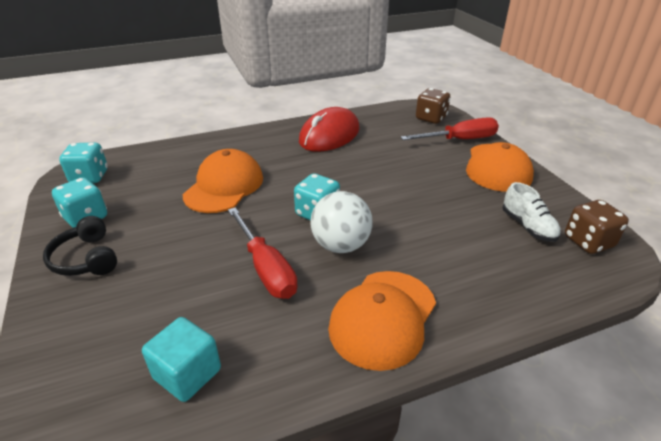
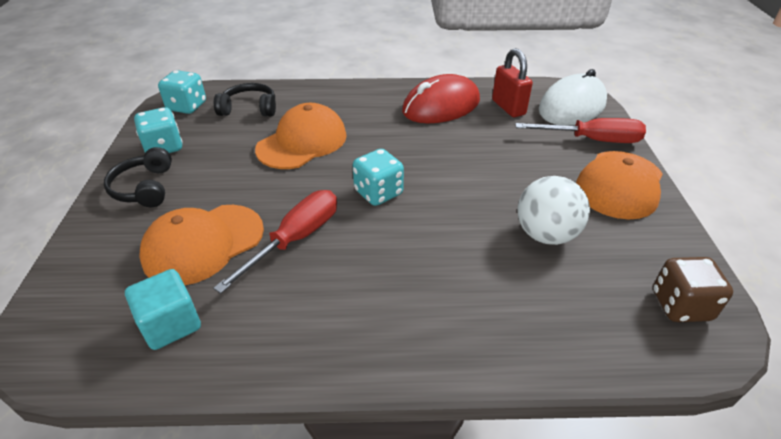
camera: 20 degrees right, 5 degrees up
(156, 168) = (249, 109): none -> black headphones
(266, 268) = (295, 239): red screwdriver -> red screwdriver turned 135 degrees counterclockwise
(340, 245) = (382, 234): white ball -> white ball (545, 234)
(383, 127) = (508, 107): none -> red padlock
(383, 318) = (381, 325): orange cap -> orange cap (203, 244)
(431, 118) = (572, 106): brown dice -> white mouse
(528, 226) = (612, 266): white shoe -> none

